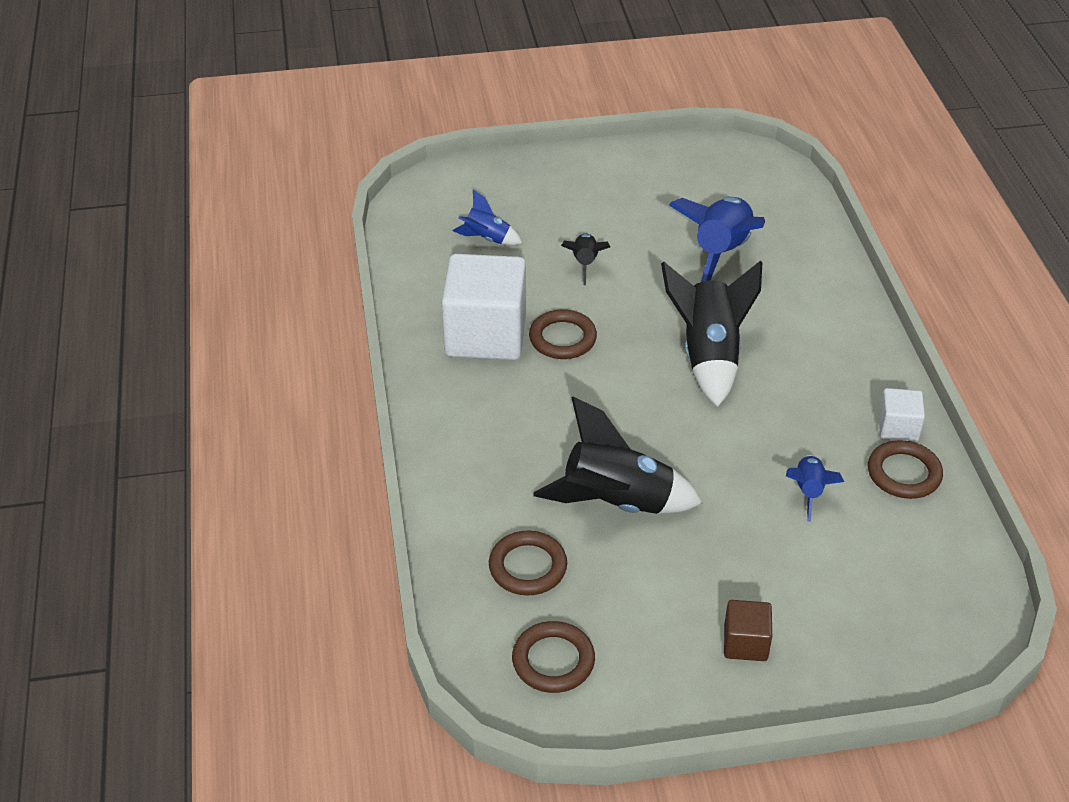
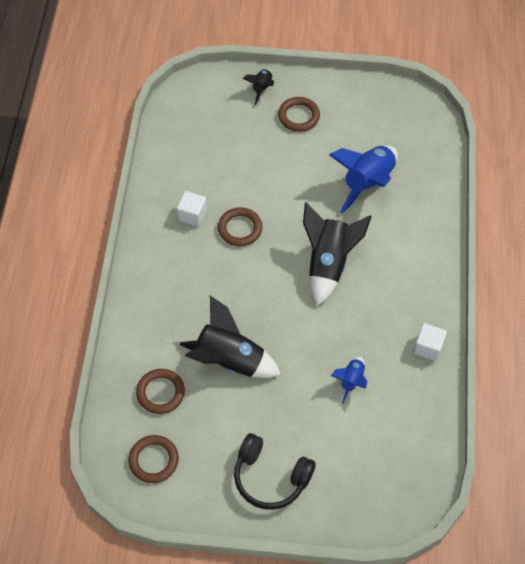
camera: 15 degrees right, 15 degrees up
(485, 335) = (192, 215): white cube -> white cube, size x0.47
(486, 239) = (218, 138): blue rocket -> none
(585, 264) = (275, 172): black rocket -> black rocket (261, 89)
(745, 643) = (270, 477): brown cube -> black headphones
(904, 473) = (417, 382): brown ring -> brown ring (298, 116)

